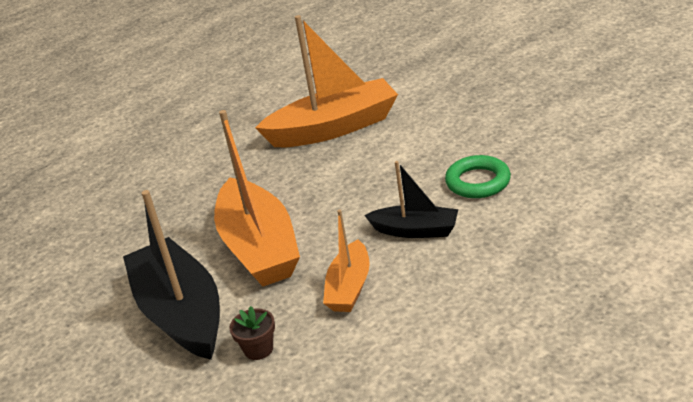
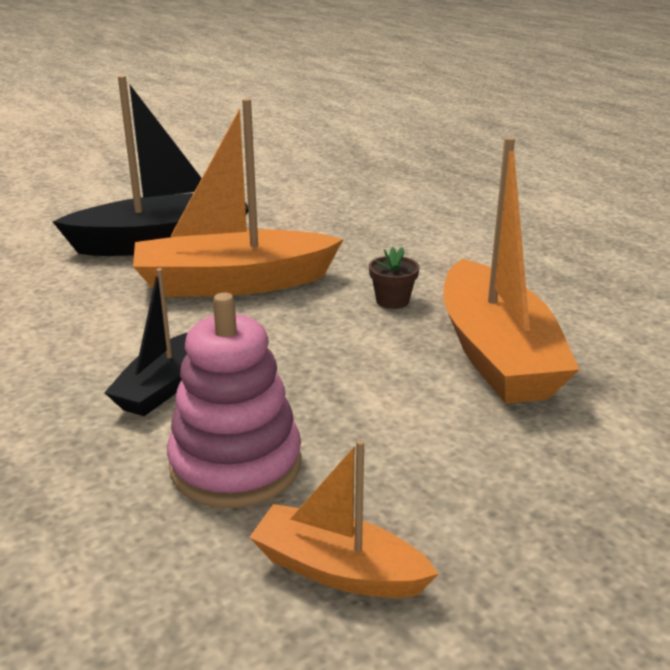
camera: 95 degrees right, 5 degrees down
(258, 349) = (63, 274): brown flower pot -> brown flower pot (392, 301)
(349, 287) = (99, 328): orange boat -> orange boat (338, 570)
(478, 182) = (236, 465): green ring -> pink stacking toy

